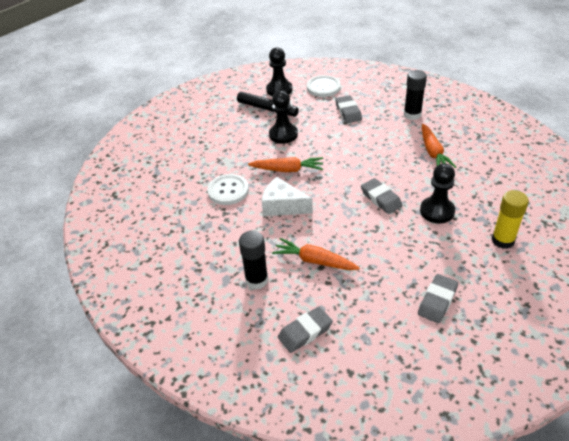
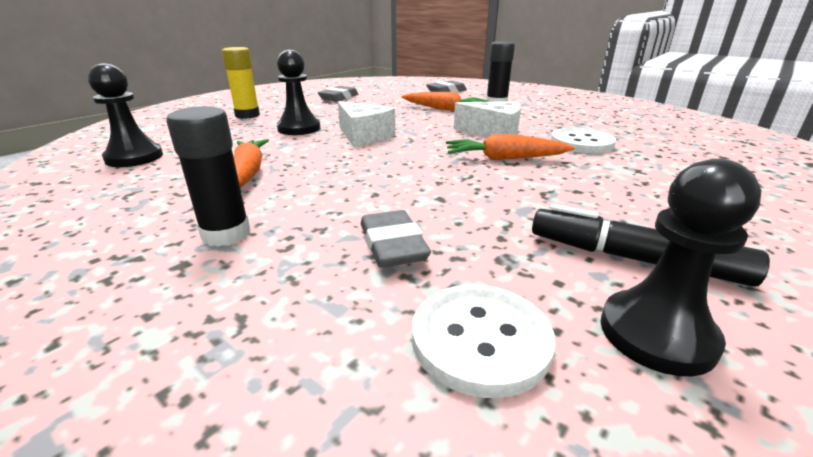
camera: 175 degrees right, 15 degrees down
(283, 134) = (543, 201): black pawn -> black pawn (134, 157)
(381, 198) = (364, 136): grey eraser -> white cheese

